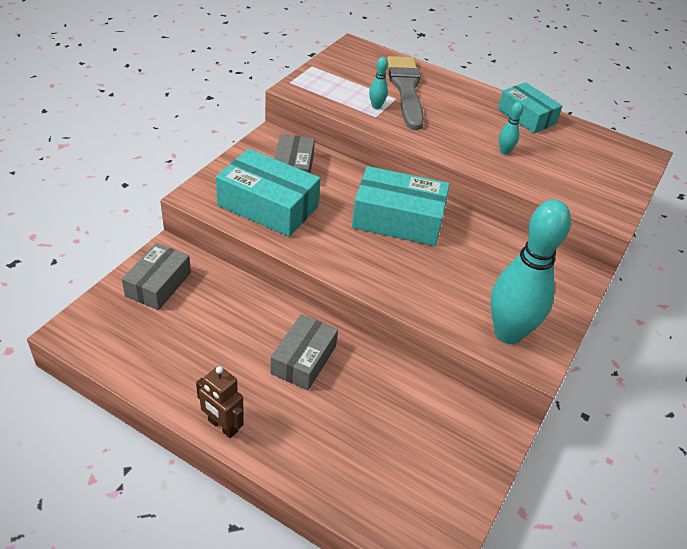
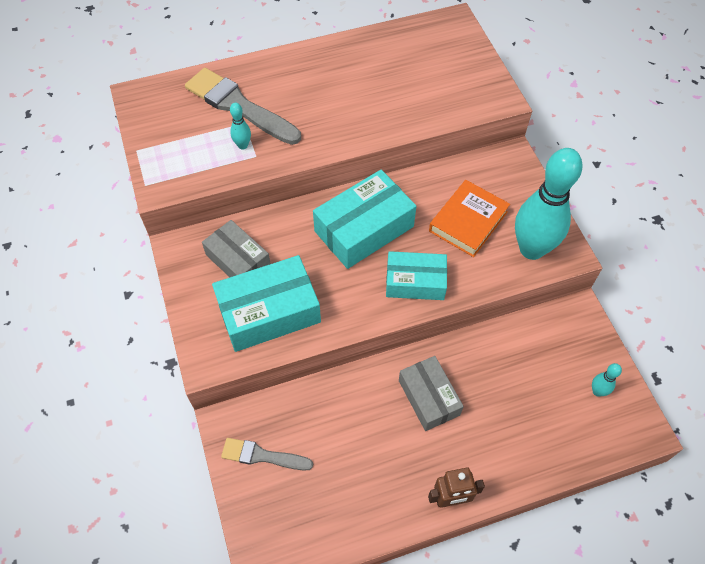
camera: 45 degrees left, 15 degrees up
(158, 284) = (262, 456): grey box -> grey brush
(482, 277) = (468, 221): none -> orange book
(504, 151) = (378, 104): turquoise bowling pin -> turquoise bowling pin (597, 391)
(526, 116) = (349, 54): turquoise box -> turquoise box (415, 282)

